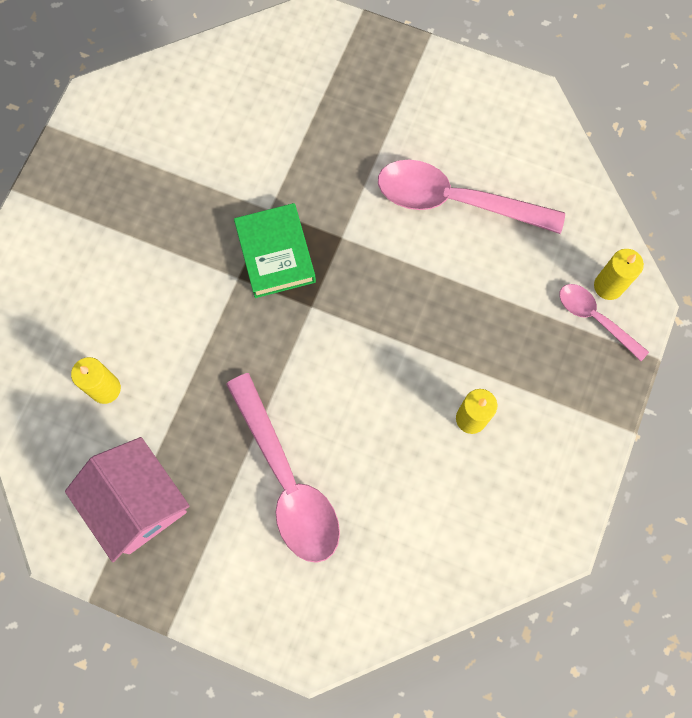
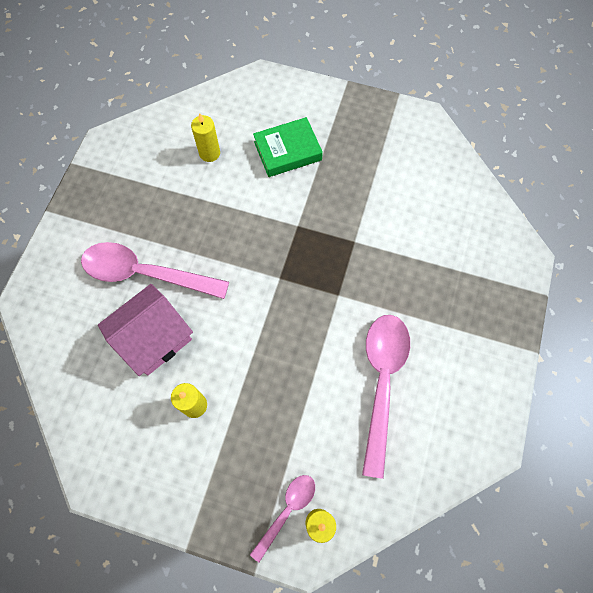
camera: 85 degrees right, 5 degrees down
(138, 503) = (131, 182): pink house -> pink house (154, 338)
(275, 254) = (319, 249): green book -> green book (287, 151)
(287, 480) = (146, 273): pink spoon -> pink spoon turned 45 degrees clockwise

